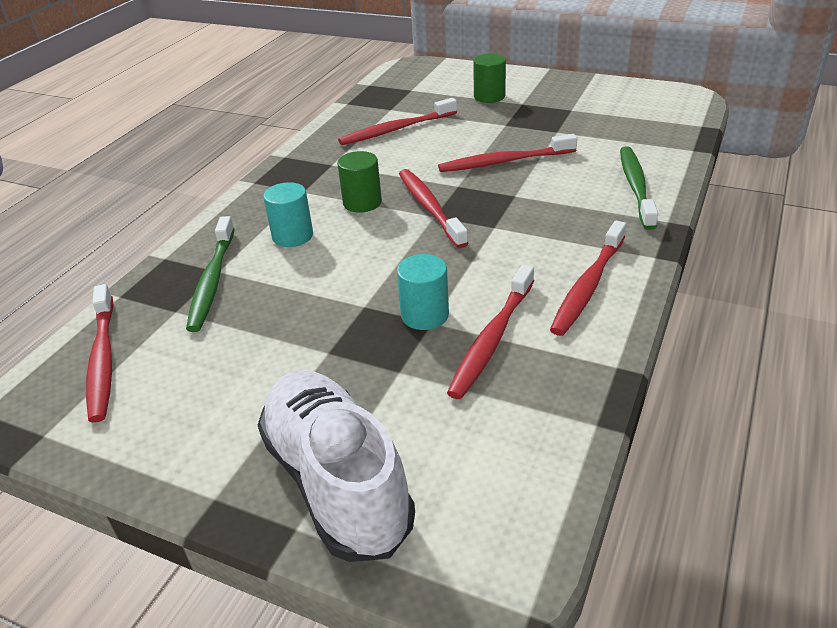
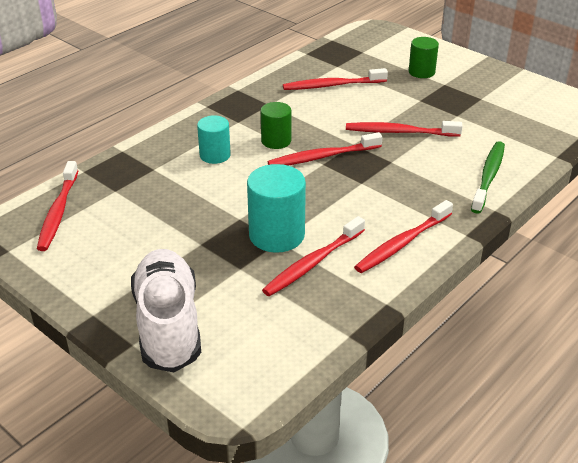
camera: 15 degrees right, 0 degrees up
(212, 280) = (147, 175): green toothbrush -> none
(425, 315) = (276, 235): turquoise cylinder -> turquoise cylinder, size x1.60
(430, 208) = (323, 157): red toothbrush -> red toothbrush turned 105 degrees counterclockwise

